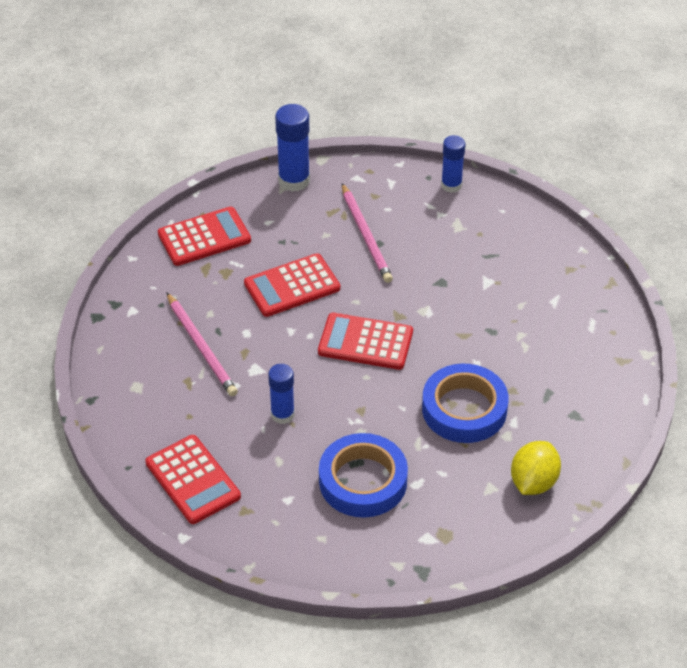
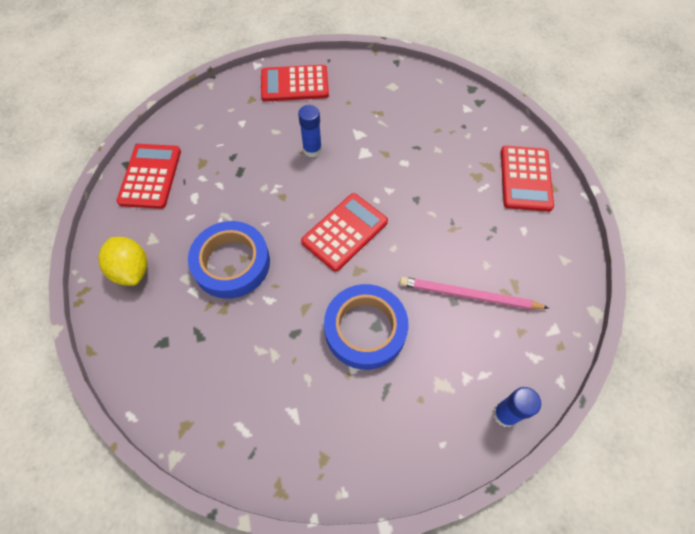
camera: 120 degrees right, 15 degrees up
(201, 347) = (406, 131): pink pencil -> none
(292, 286) = (436, 212): red calculator -> red calculator (150, 176)
(294, 180) = (572, 274): blue glue stick -> none
(363, 481) = (222, 167): blue tape -> blue tape (365, 329)

